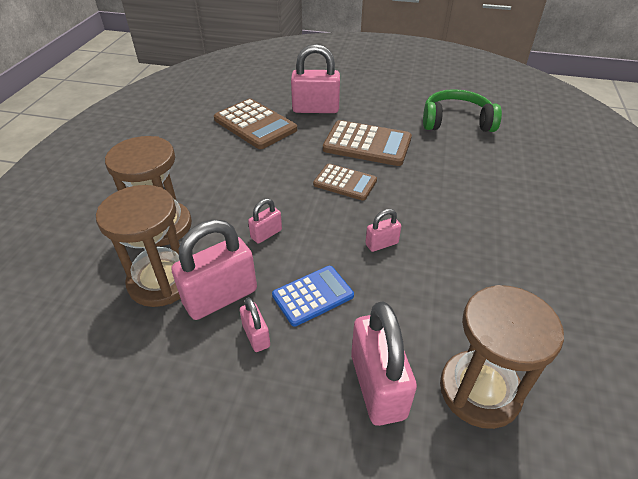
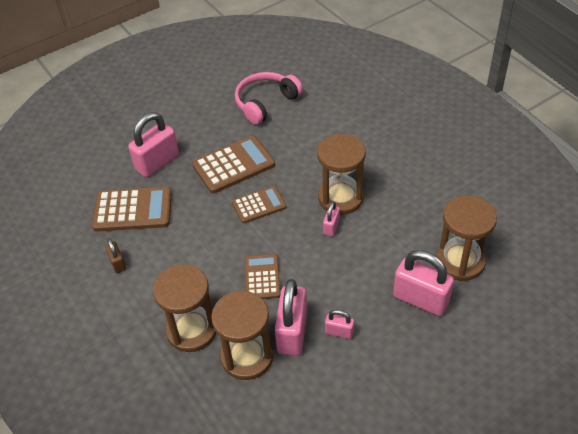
camera: 45 degrees left, 5 degrees up
(194, 147) = (117, 263): none -> brown padlock
(266, 234) = (262, 277): pink padlock -> brown calculator
(313, 295) = (337, 287): blue calculator -> none
(424, 228) = (340, 198): none -> brown hourglass
(456, 121) = (265, 103): green headphones -> pink headphones

